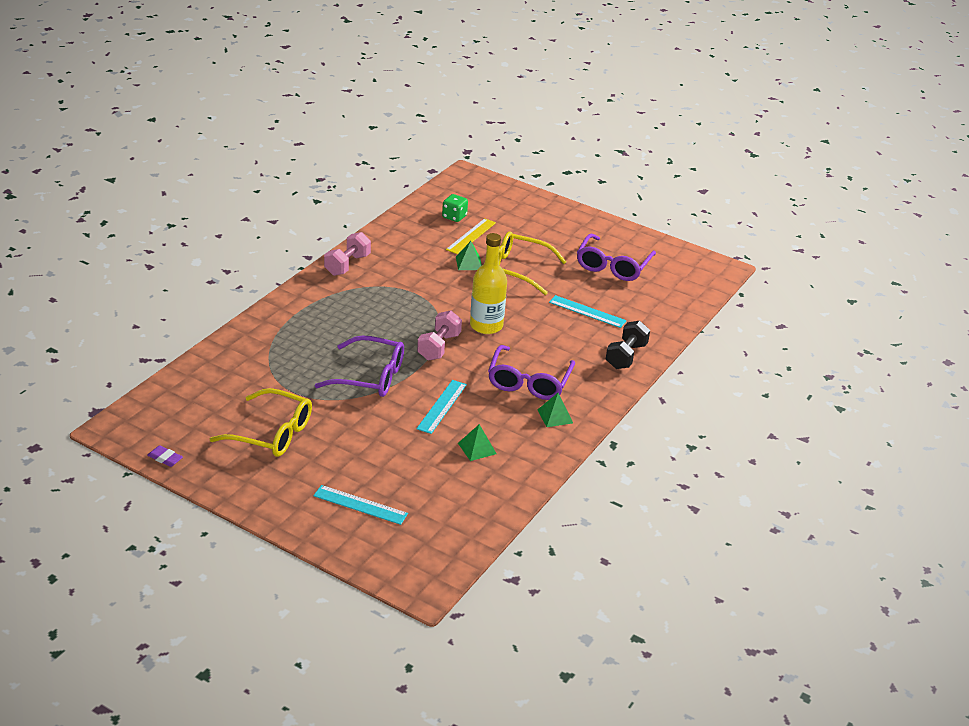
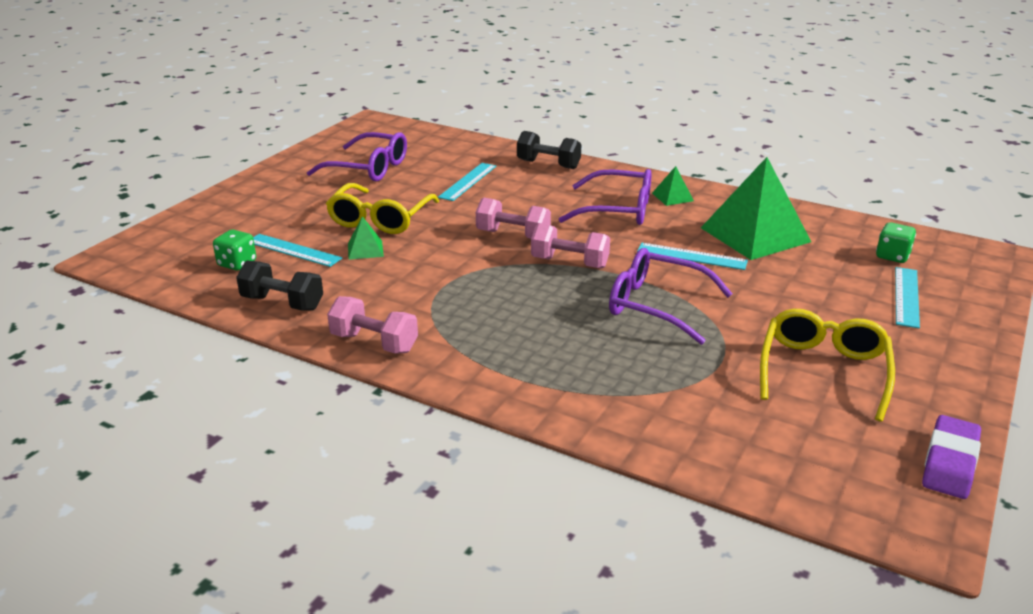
camera: 90 degrees left, 5 degrees down
(165, 458) = (949, 462): purple eraser -> purple eraser, size x1.79
(370, 377) = (656, 305): purple glasses -> purple glasses turned 75 degrees counterclockwise
(400, 234) = (282, 303): none -> black dumbbell
(429, 519) = (892, 256): none -> green dice
(471, 236) = (293, 250): yellow ruler -> turquoise ruler
(477, 448) = (755, 234): green pyramid -> green pyramid, size x2.30
(486, 326) = (513, 235): yellow bottle -> pink dumbbell

